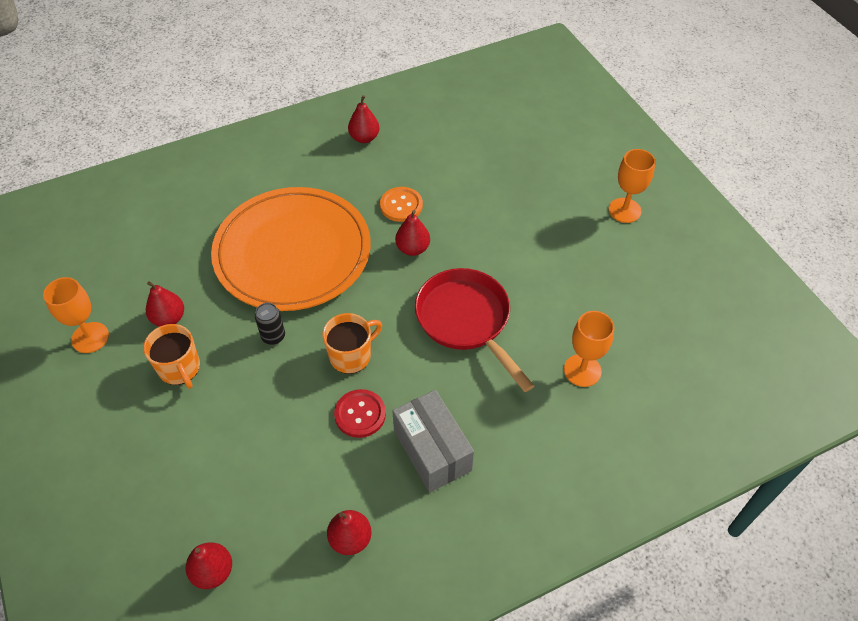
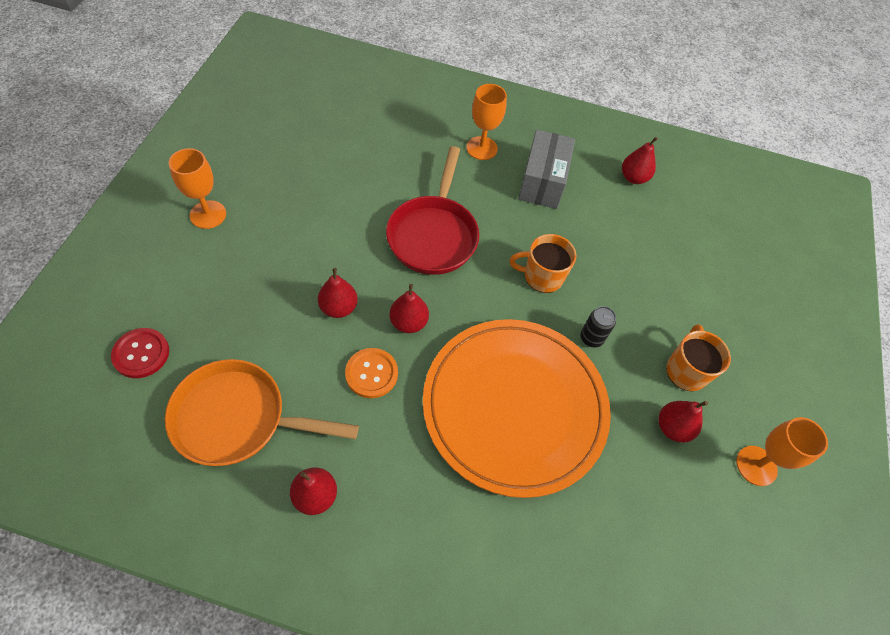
camera: 145 degrees left, 5 degrees up
(213, 571) = (730, 220): red pear -> red pear (338, 307)
(360, 414) = (570, 234): red button -> red button (141, 354)
(446, 137) = (237, 418): none -> orange pan
(582, 370) = (397, 150): orange goblet -> orange goblet (481, 148)

